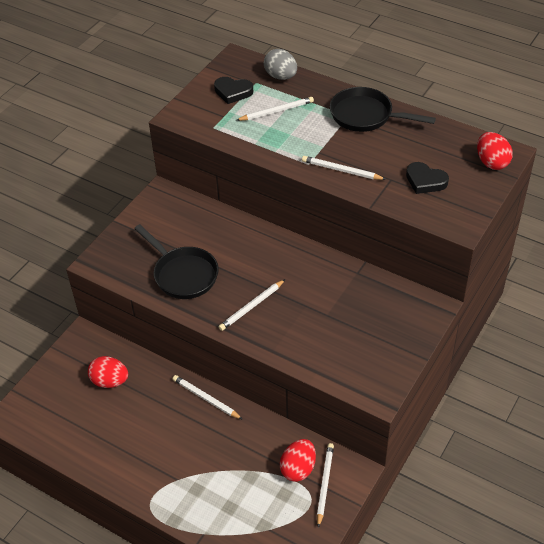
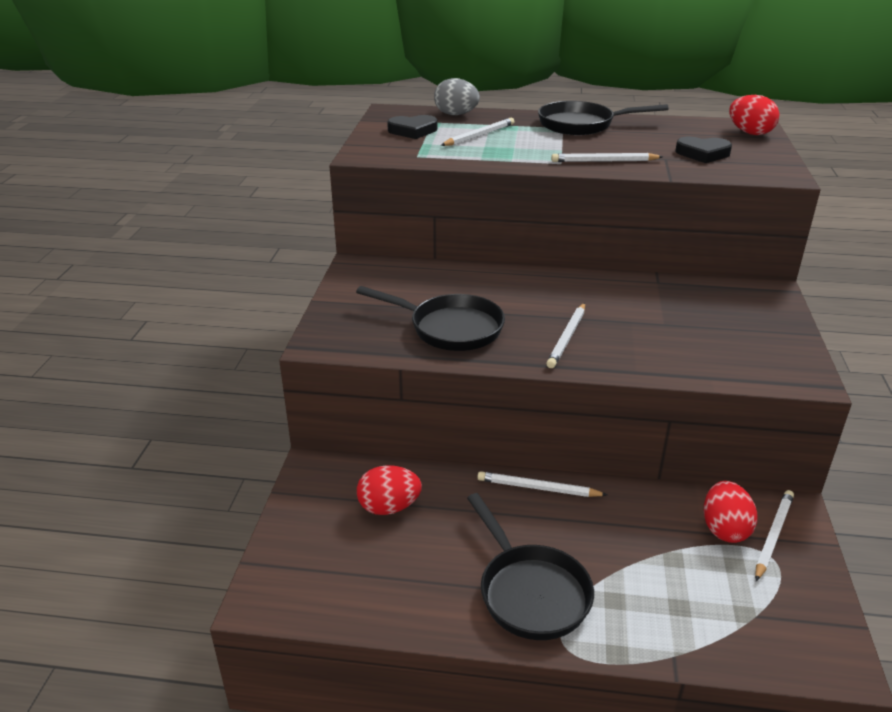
camera: 25 degrees left, 15 degrees down
(153, 466) = (530, 592): none -> black pan
(324, 484) = (773, 536): white pencil -> white pencil turned 45 degrees clockwise

